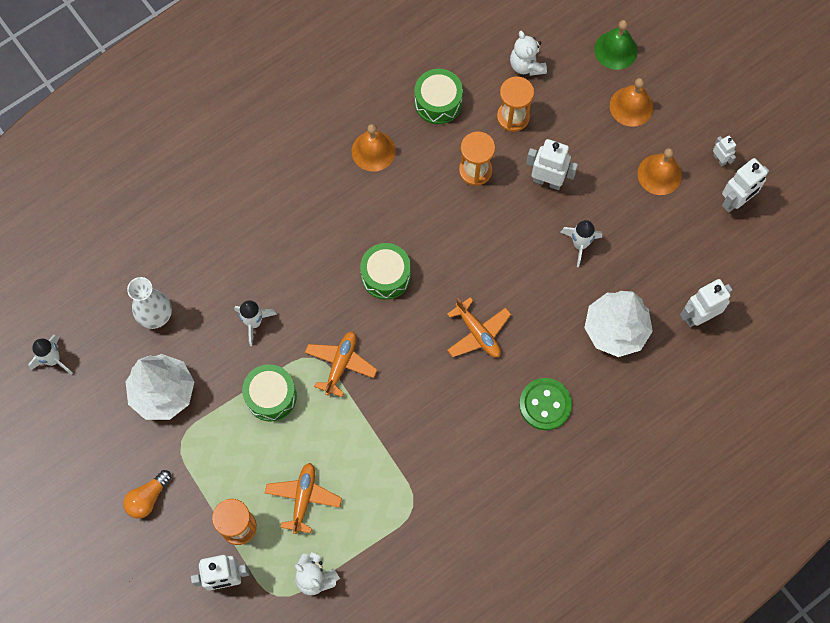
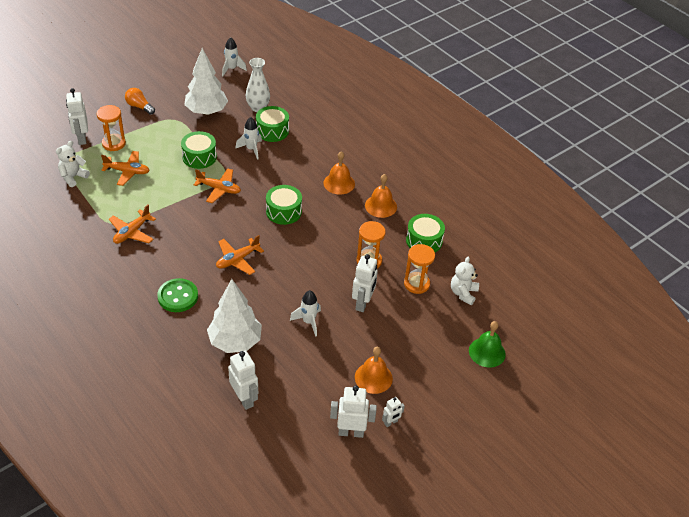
camera: 85 degrees right, 25 degrees down
(212, 294) = (272, 131): none -> green drum
(430, 477) = (132, 232): none -> orange plane
(526, 65) = (463, 293): white teddy bear -> white teddy bear turned 45 degrees counterclockwise
(631, 106) = (435, 361): orange bell -> orange bell (339, 183)
(735, 201) = (351, 432): white robot -> white robot turned 135 degrees clockwise

